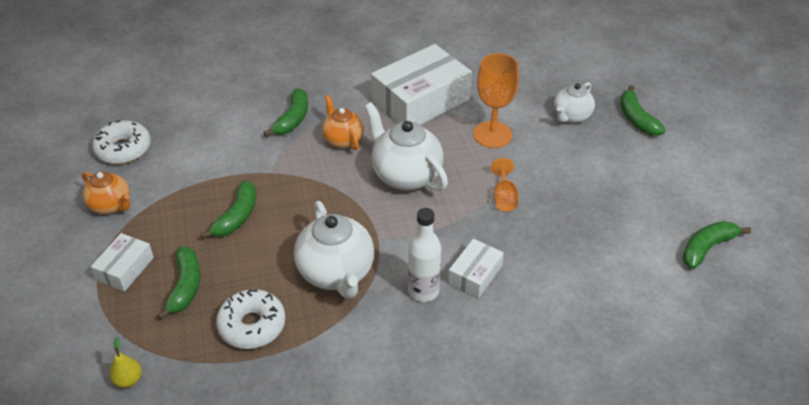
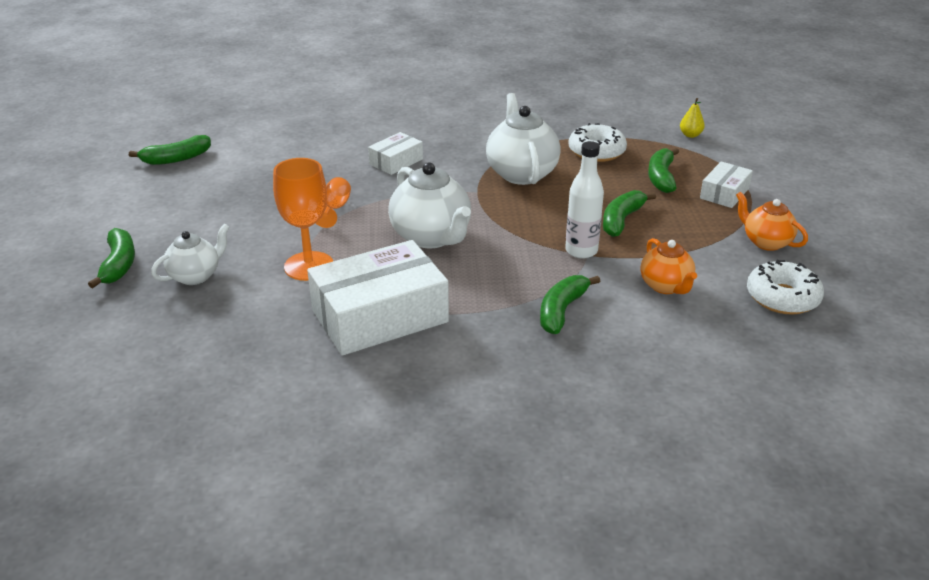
camera: 170 degrees left, 10 degrees down
(343, 139) = (497, 279): orange teapot -> orange teapot (666, 286)
(423, 291) = (446, 157): white bottle -> white bottle (581, 251)

